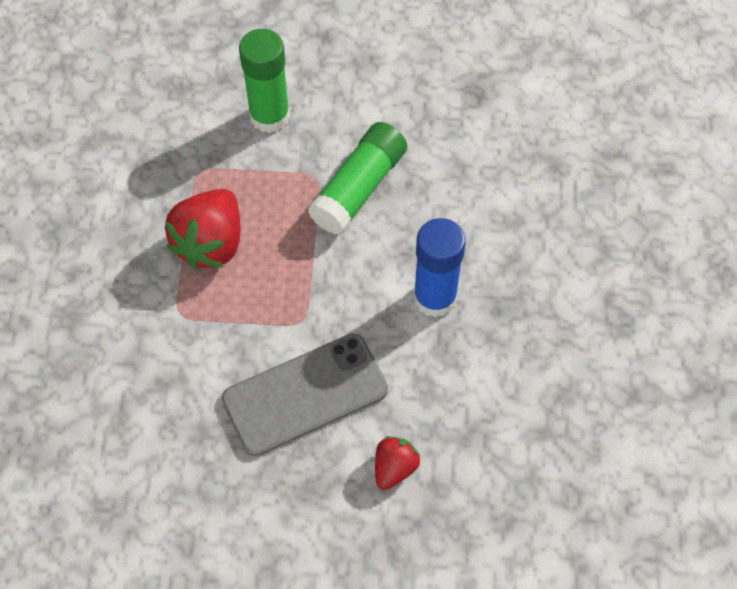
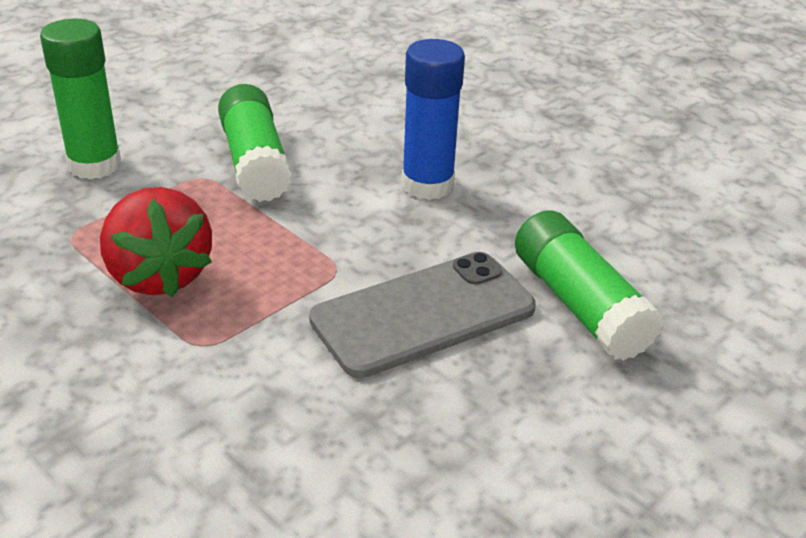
camera: 50 degrees left, 25 degrees down
(305, 395) = (423, 314): grey phone -> grey phone turned 45 degrees clockwise
(394, 468) = (579, 304): red strawberry -> green glue stick

